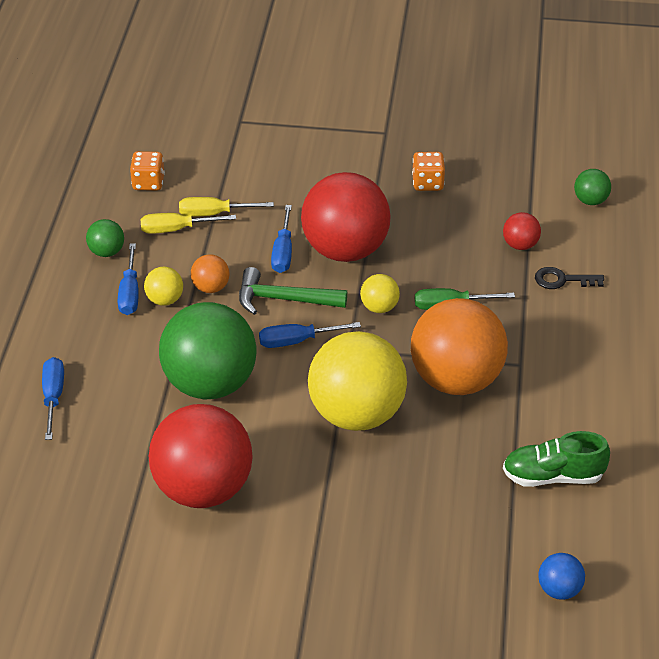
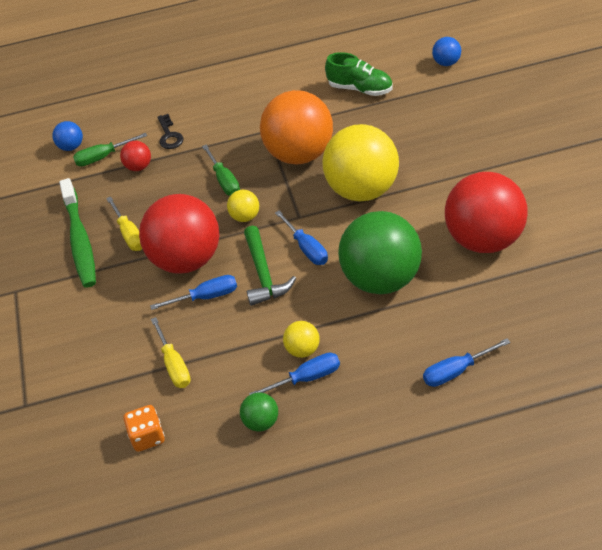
camera: 105 degrees left, 5 degrees up
(176, 229) = (207, 383): yellow screwdriver -> yellow screwdriver (129, 234)
(211, 288) = (272, 325): orange ball -> none
(427, 183) = (80, 240): orange dice -> green toothbrush
(553, 476) = (360, 89): green shoe -> green shoe turned 45 degrees counterclockwise
(556, 221) = (103, 157): none -> green screwdriver
(590, 201) = (71, 147): green ball -> blue ball

